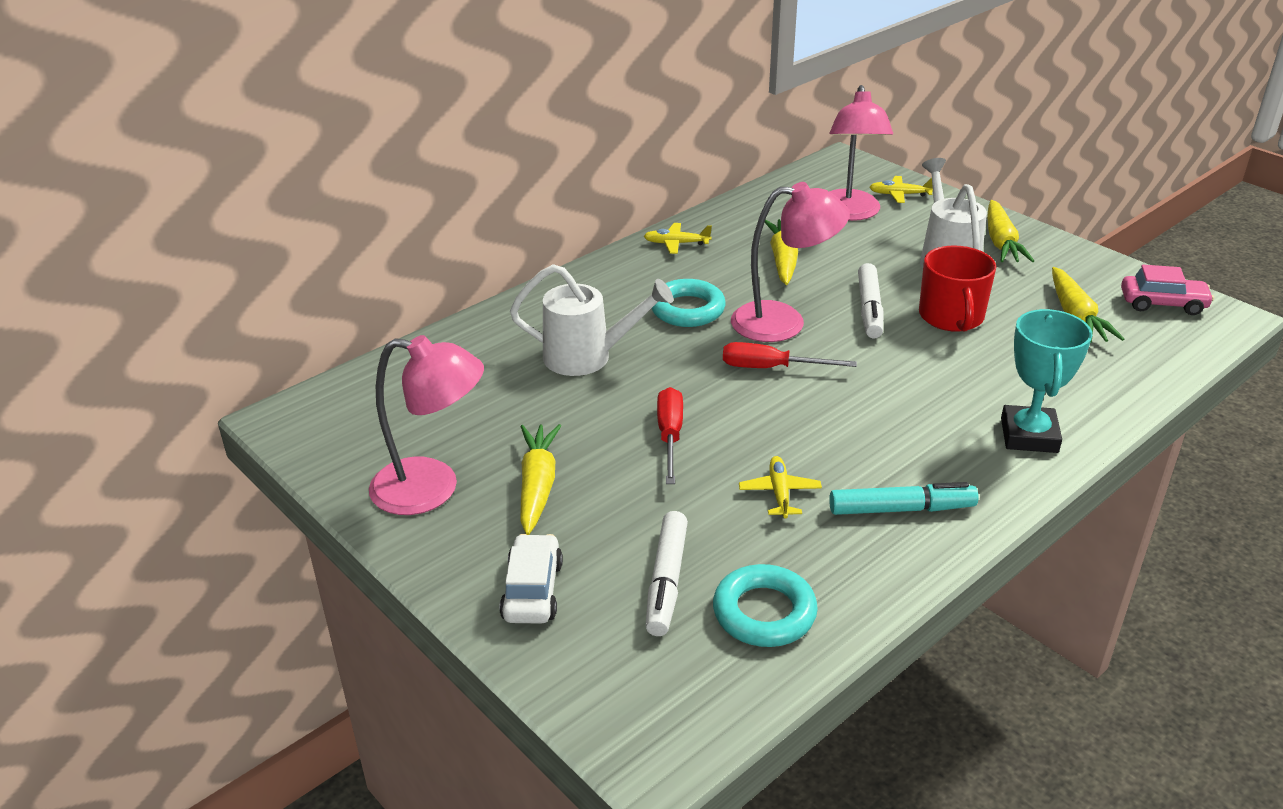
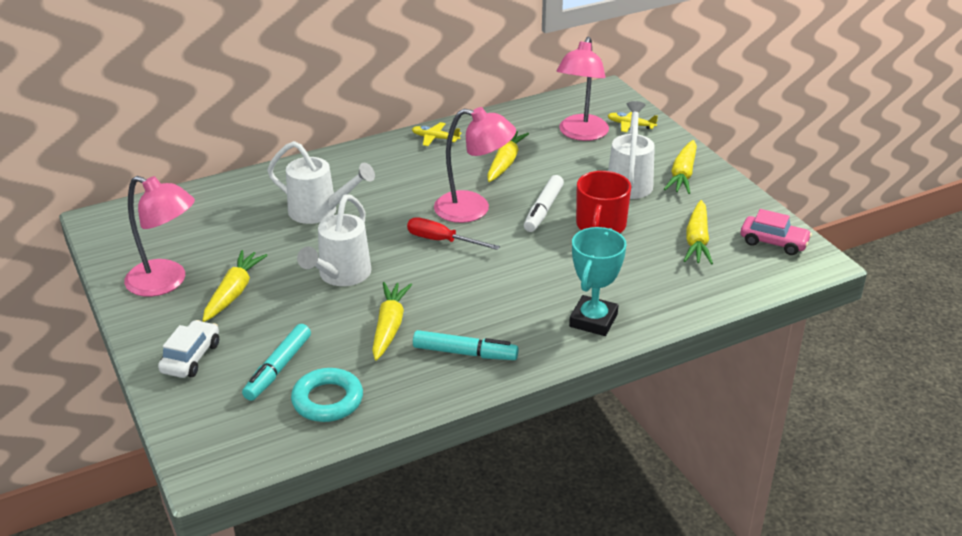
camera: 15 degrees right, 0 degrees up
(666, 581) = (278, 368): white marker -> turquoise marker
(670, 436) = (341, 275): red screwdriver -> white watering can
(687, 309) = (411, 189): turquoise ring -> none
(779, 493) = (389, 327): yellow plane -> yellow carrot

